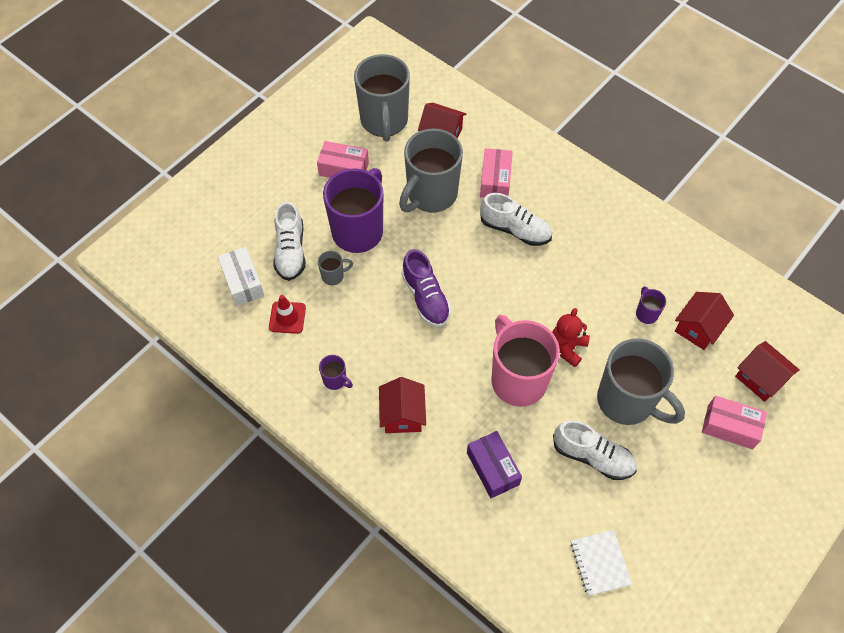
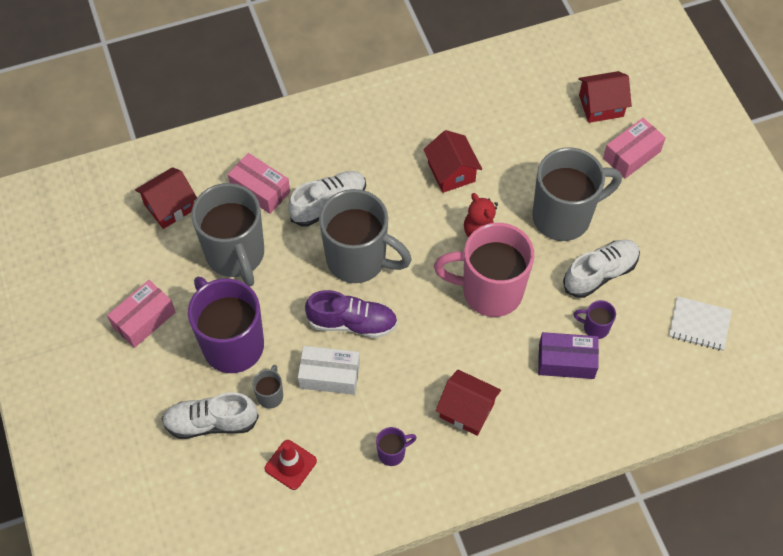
camera: 60 degrees left, 0 degrees up
(243, 282) = (217, 489): white box -> white box (329, 375)
(290, 251) = (211, 422): white shoe -> white shoe turned 150 degrees clockwise
(384, 121) = (112, 250): grey mug -> grey mug (358, 260)
(646, 313) = (487, 151): purple mug -> purple mug (595, 327)
(698, 328) = (526, 121): red house -> red house (451, 172)

